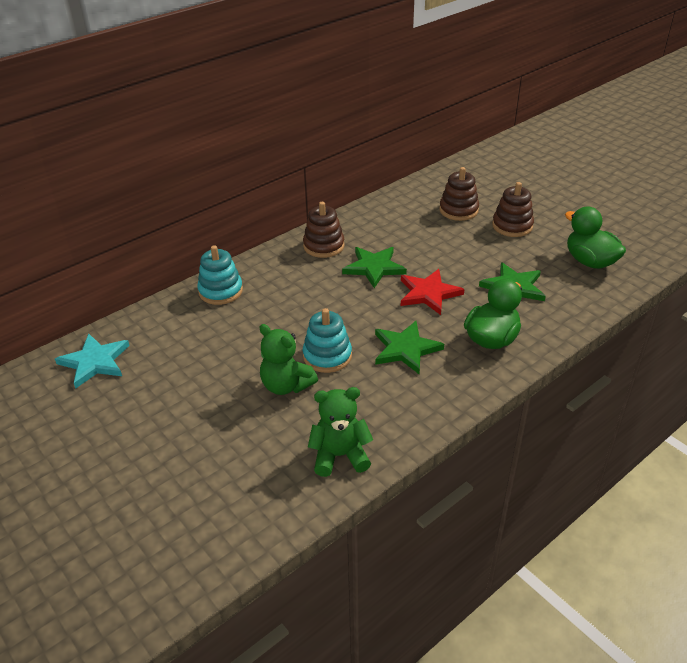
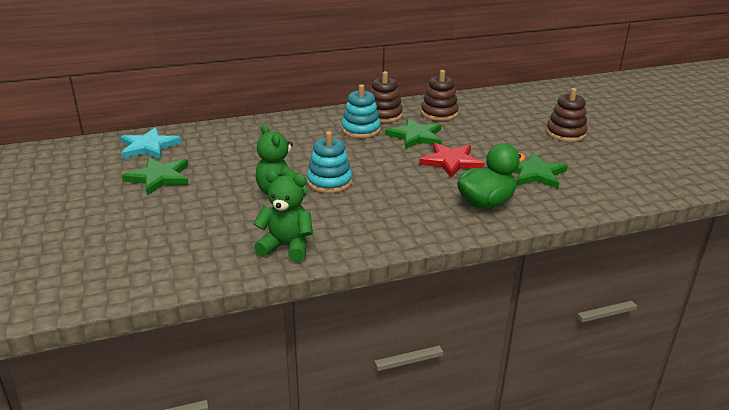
camera: 20 degrees right, 10 degrees down
(220, 291) = (277, 126): turquoise stacking toy -> turquoise stacking toy (361, 130)
(405, 349) = (401, 192): green star -> green star (159, 178)
(458, 210) = (522, 114): brown stacking toy -> brown stacking toy (439, 113)
(590, 261) = (626, 171): green duck -> none

